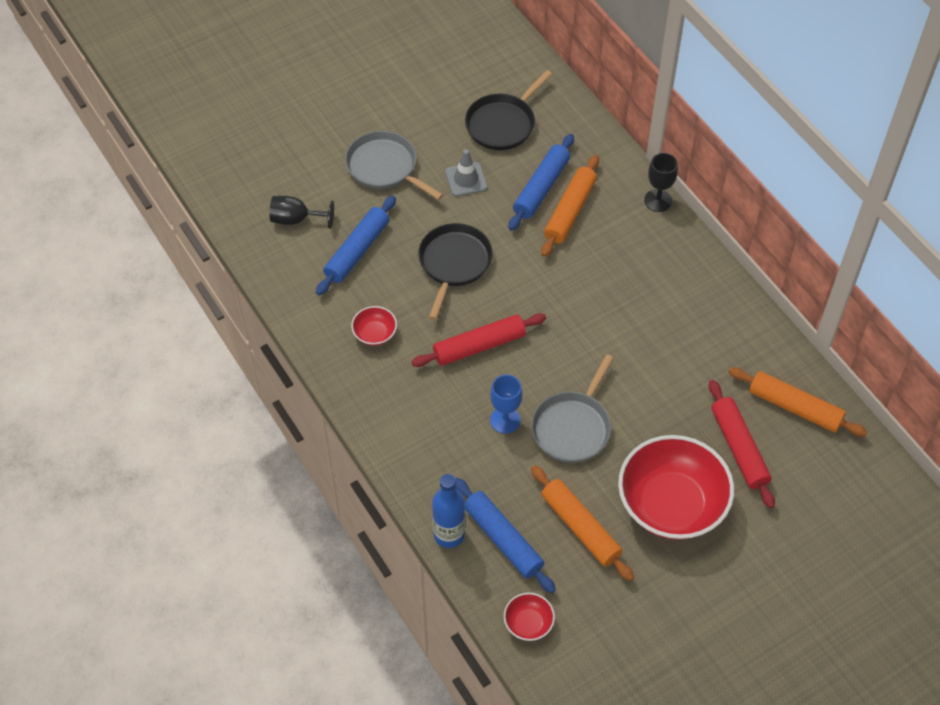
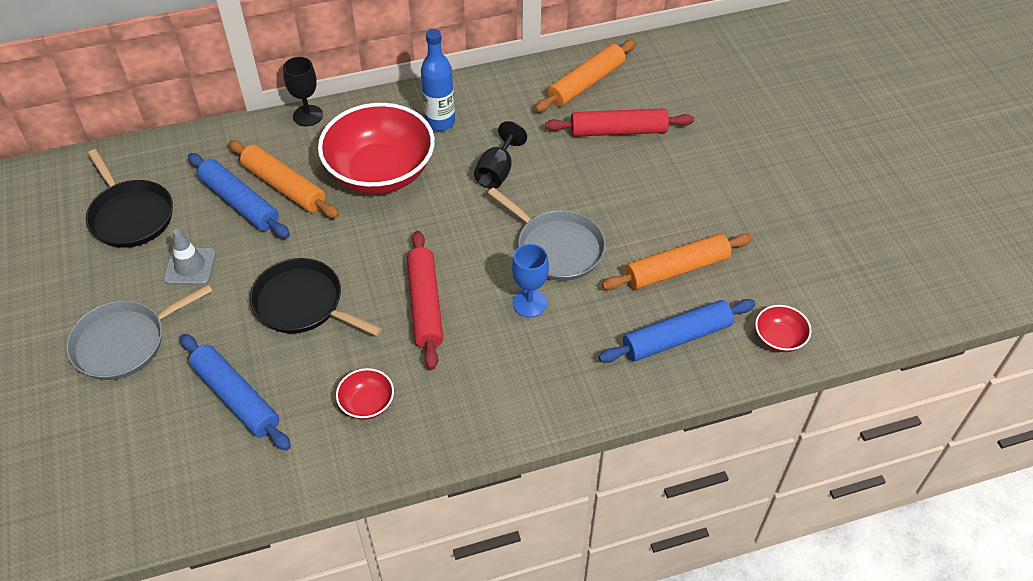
camera: 75 degrees left, 5 degrees down
(296, 219) = (151, 457): black goblet -> black goblet (497, 171)
(449, 535) = (660, 386): blue bottle -> blue bottle (440, 122)
(671, 504) = (666, 193): red bowl -> red bowl (380, 172)

